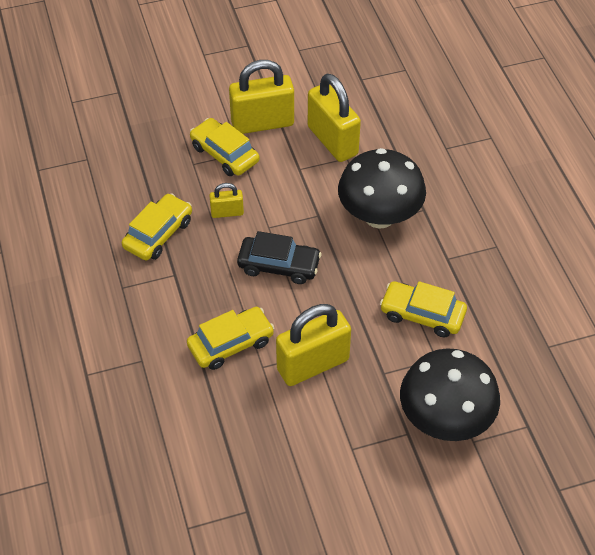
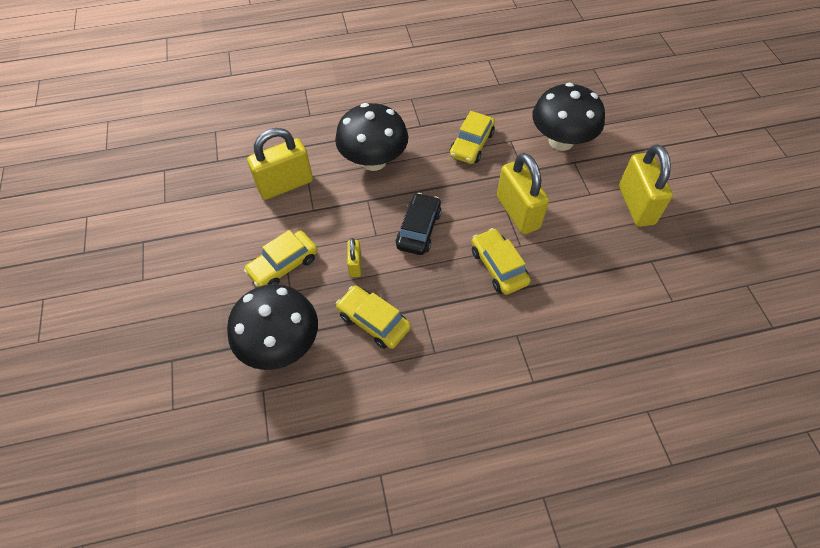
camera: 85 degrees left, 5 degrees up
(133, 165) = (281, 344): none -> black mushroom
(262, 123) = (251, 234): yellow padlock -> yellow padlock (636, 205)

